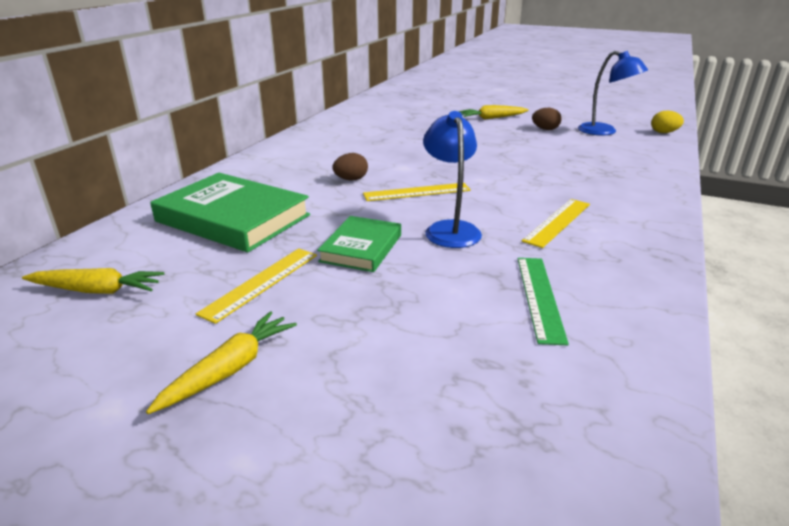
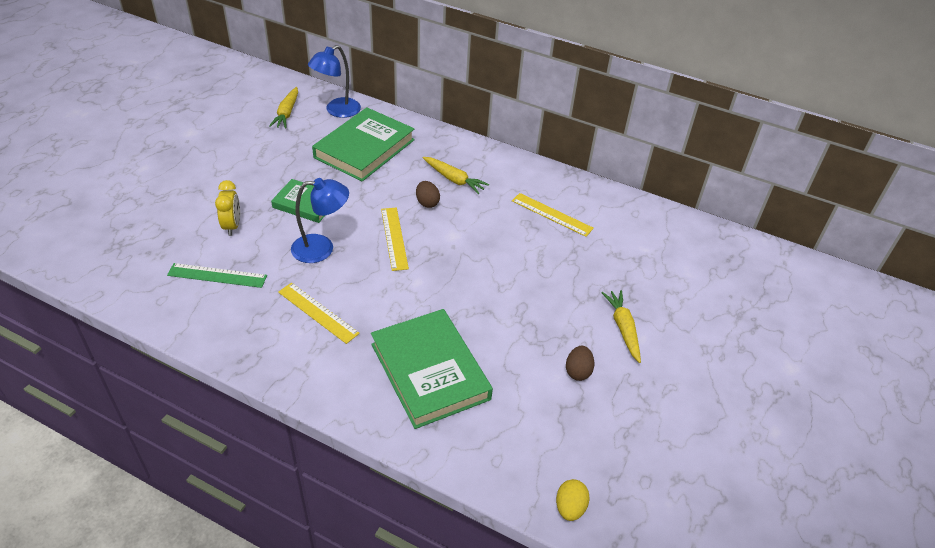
camera: 90 degrees right, 15 degrees up
(230, 369) = (202, 160): yellow carrot -> yellow carrot (454, 179)
(261, 283) = (275, 165): yellow ruler -> yellow ruler (552, 214)
(426, 301) = (232, 226): none -> yellow clock
(590, 171) = (429, 371): none -> green book
(604, 131) = (571, 434): blue lamp -> blue lamp (337, 111)

